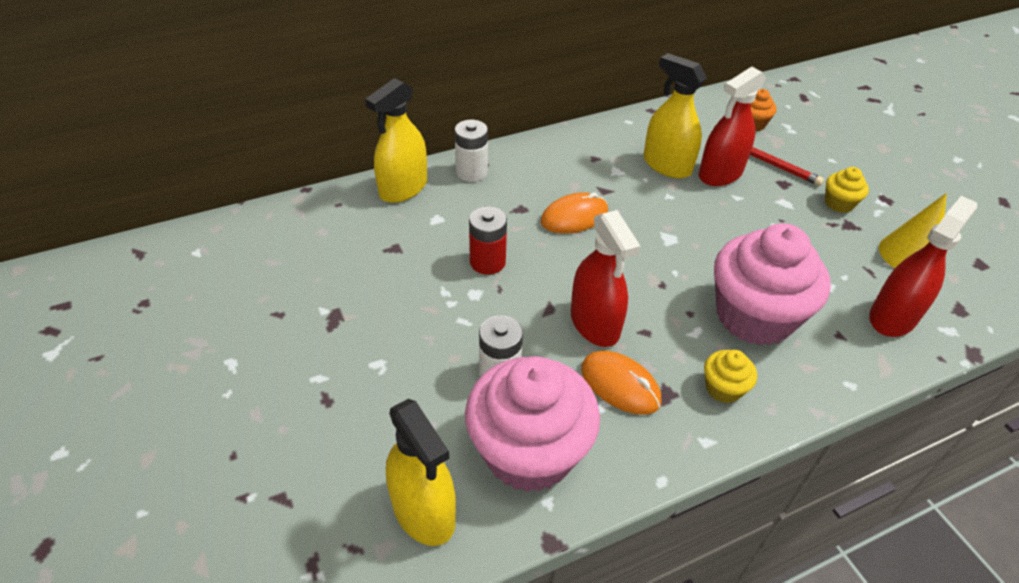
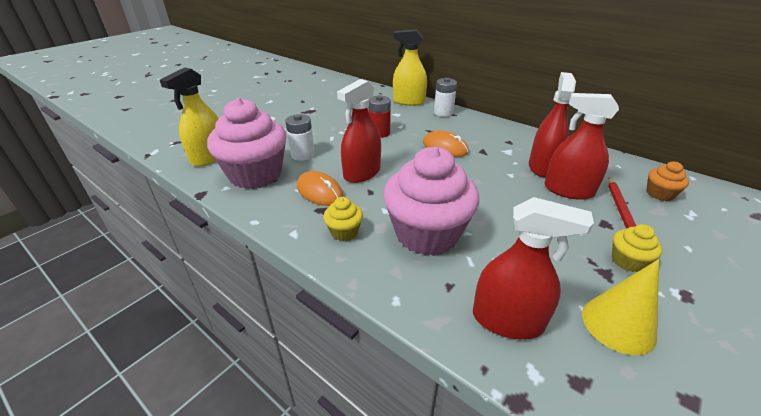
camera: 65 degrees right, 10 degrees down
(620, 385) = (319, 191): orange mouse -> orange mouse turned 60 degrees counterclockwise
(667, 165) = (542, 167): yellow spray bottle -> red spray bottle

